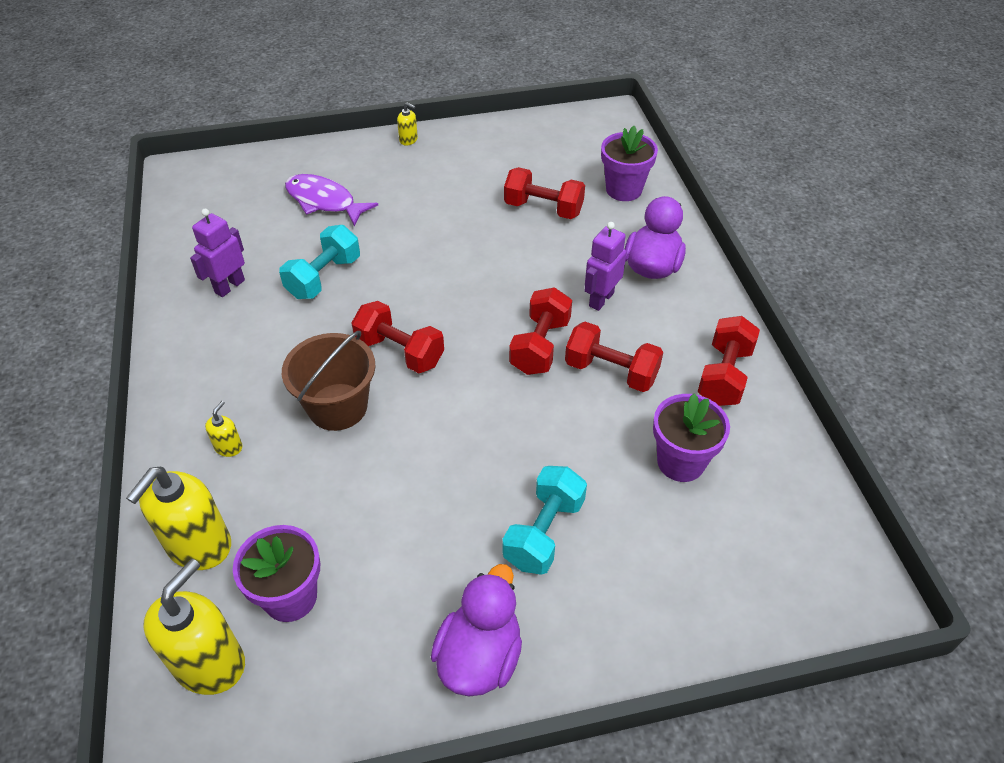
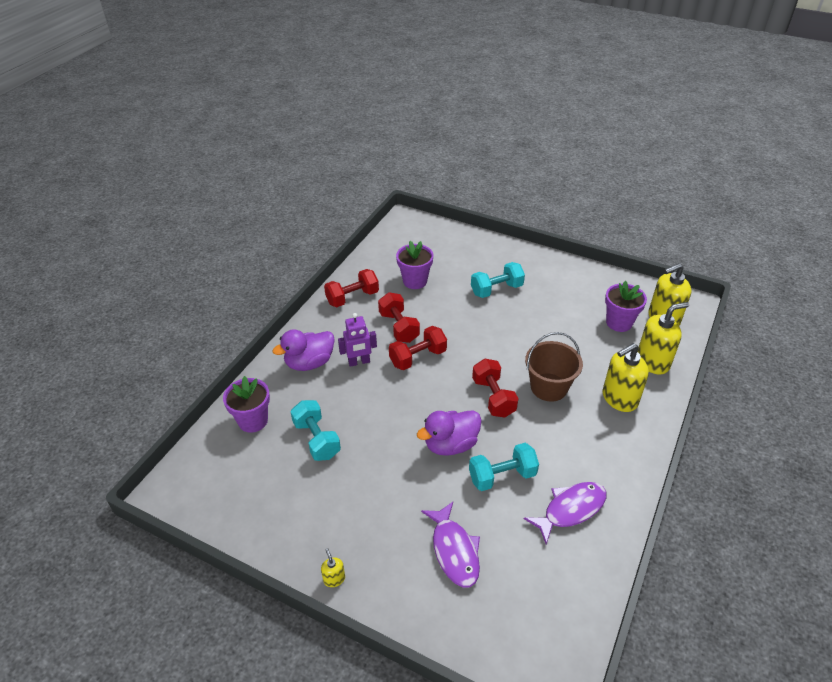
camera: 140 degrees left, 5 degrees down
(228, 447) = (619, 398): yellow soap dispenser -> yellow soap dispenser, size x2.20
(229, 286) = (570, 509): purple robot -> purple fish
(479, 656) = (555, 271): purple duck -> purple duck (451, 444)
(543, 209) = (317, 439): red dumbbell -> turquoise dumbbell

